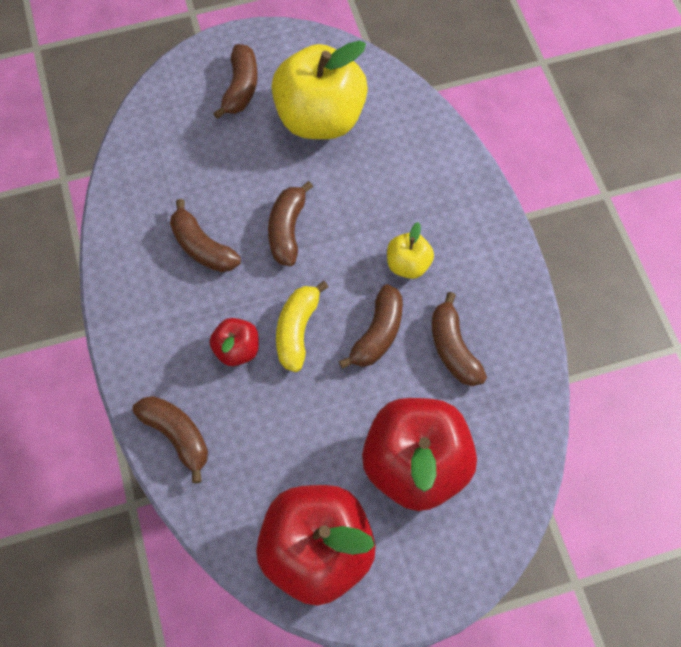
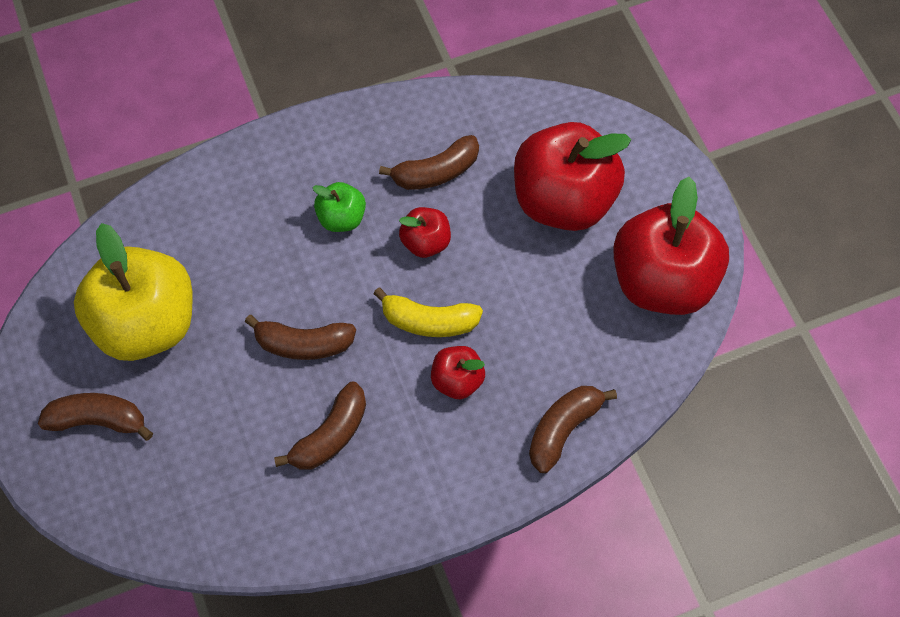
camera: 95 degrees left, 0 degrees up
(377, 334) = (425, 242): brown banana -> red apple
(408, 265) = (342, 218): yellow apple -> green apple

